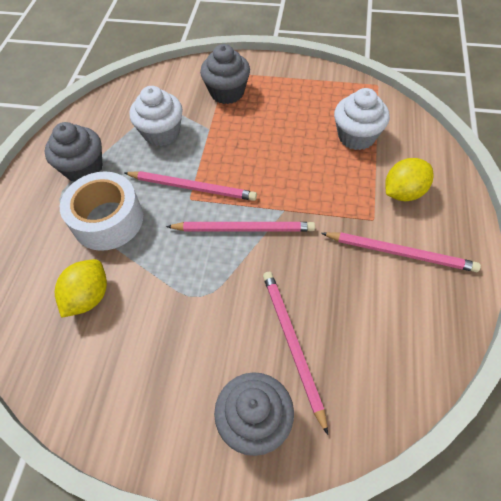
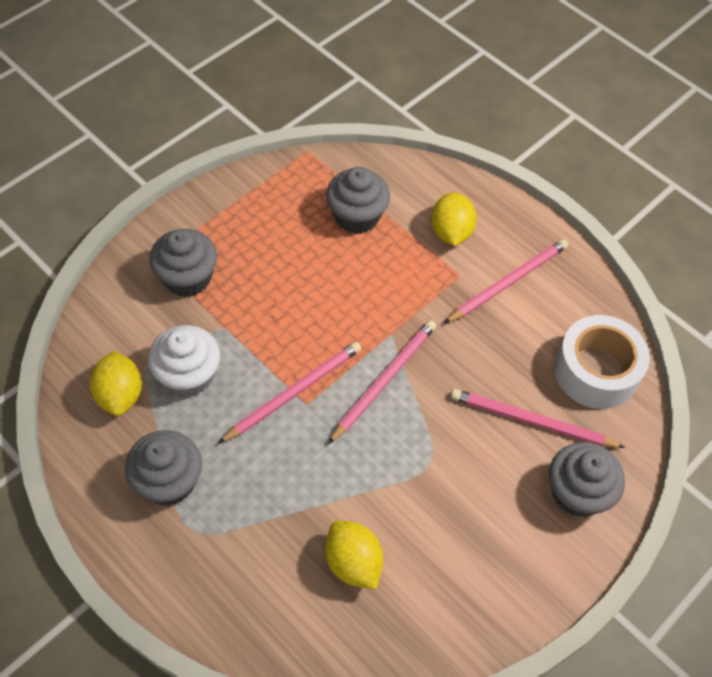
camera: 60 degrees left, 0 degrees up
(108, 220) = (268, 495): white tape -> white tape (596, 371)
(124, 114) = (120, 395): none -> yellow lemon
(356, 136) = (357, 216): white cupcake -> grey cupcake

